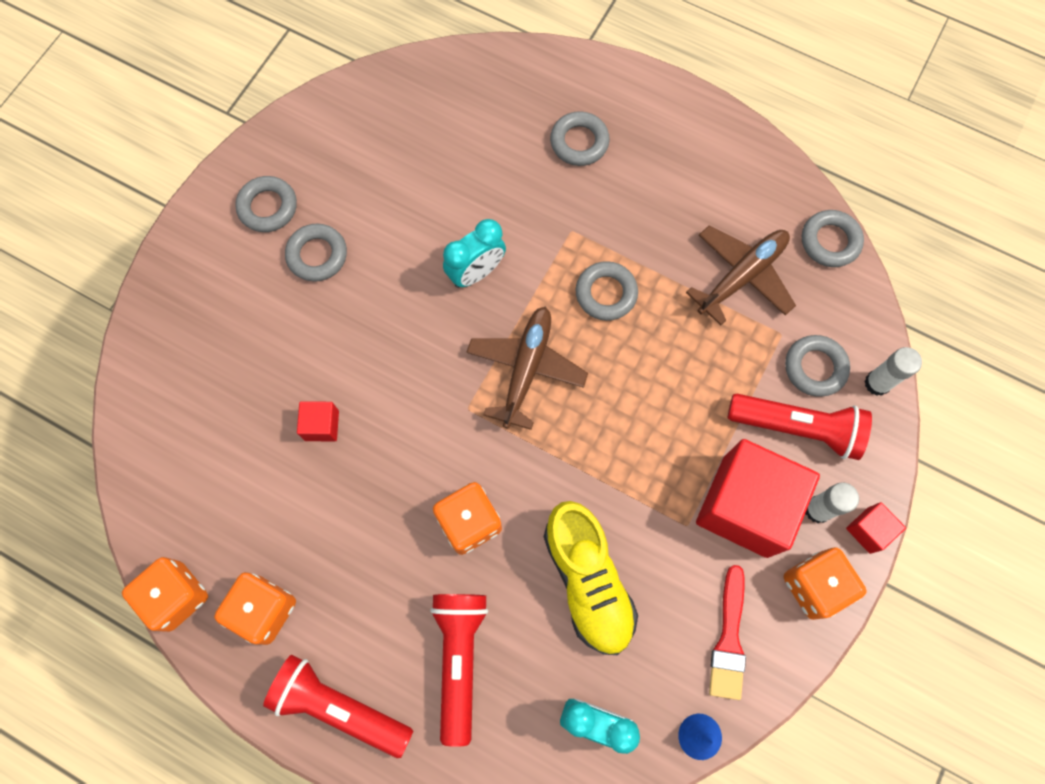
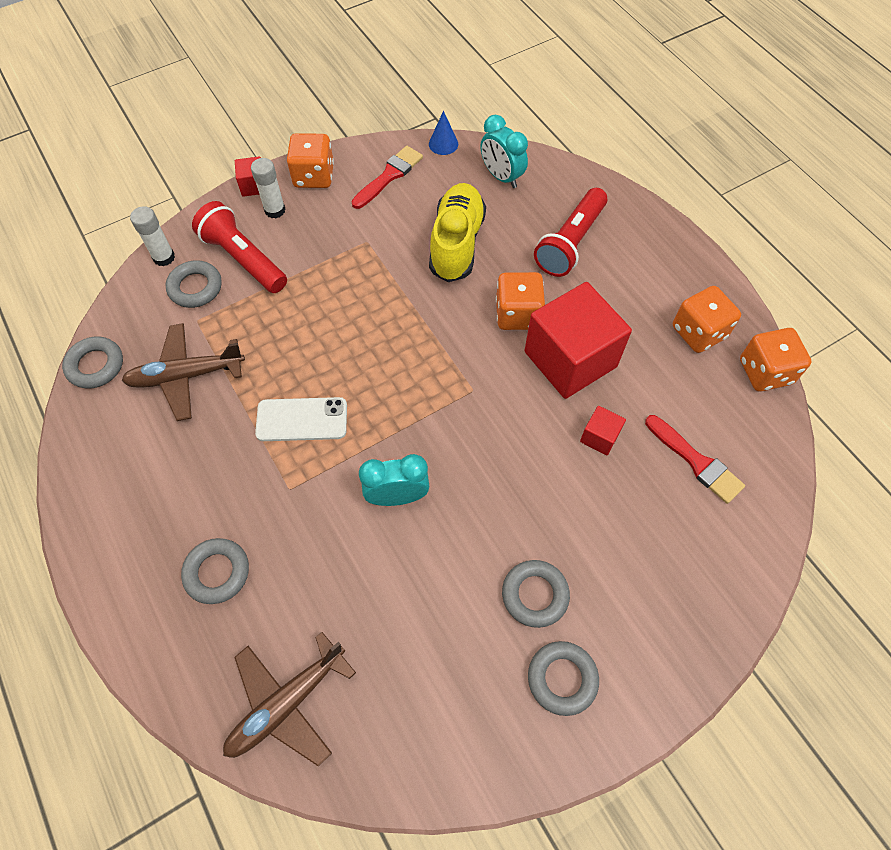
camera: 150 degrees left, 10 degrees down
(219, 449) = (696, 462): none -> red brush
(339, 706) = (666, 255): red flashlight -> none
(526, 368) = (407, 395): brown plane -> brown plane (286, 703)
(606, 293) = (302, 420): grey ring -> white phone
(745, 506) = (319, 234): red cube -> red cube (570, 359)

